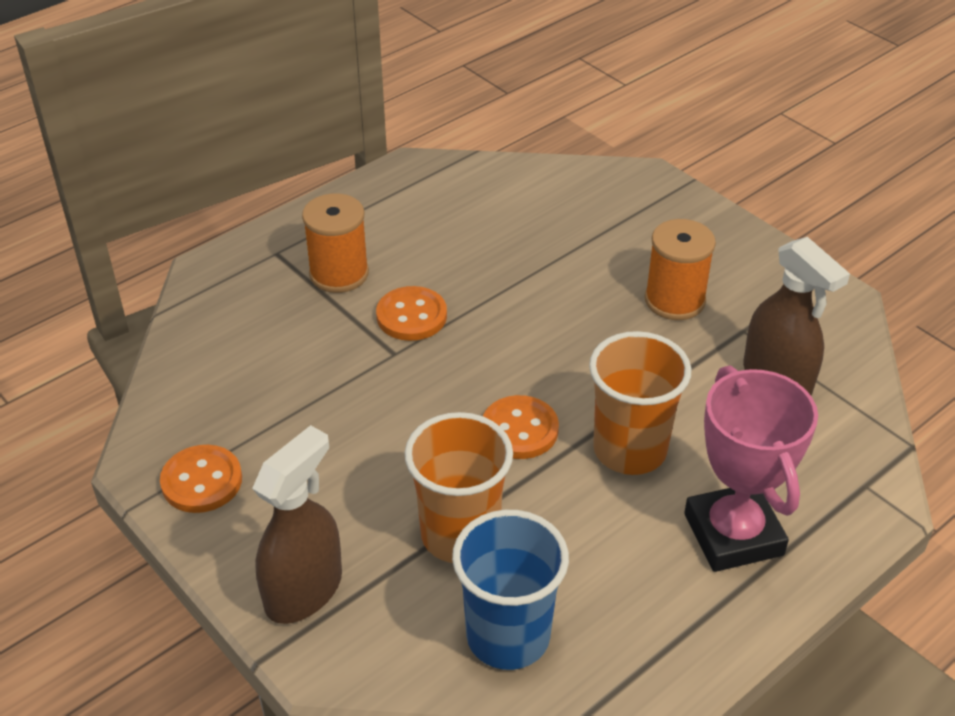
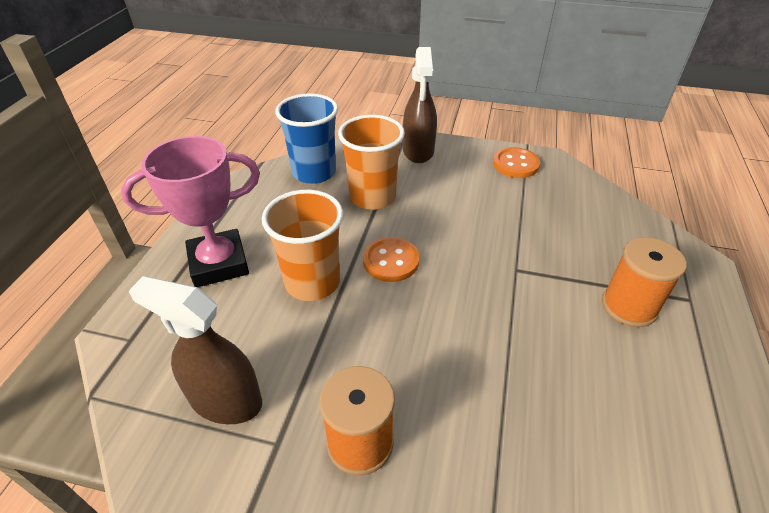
camera: 145 degrees right, 0 degrees up
(411, 316) = (540, 301): orange button -> none
(733, 534) = (219, 263): pink trophy -> pink trophy turned 60 degrees counterclockwise

